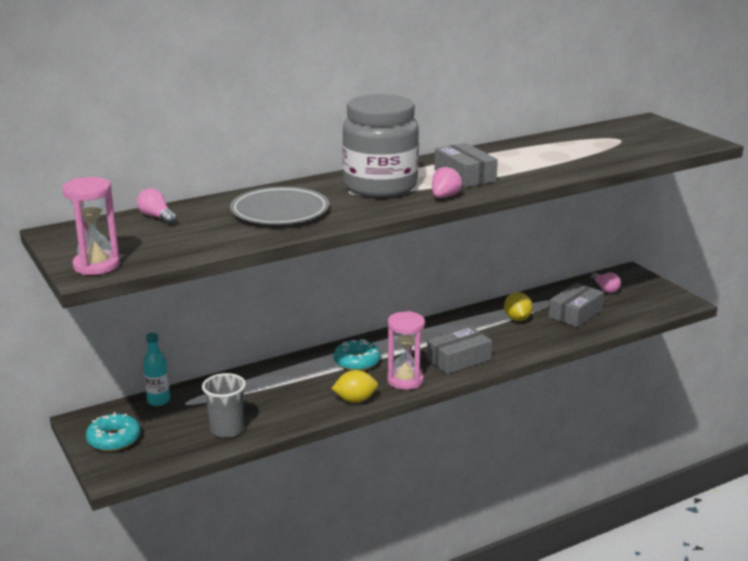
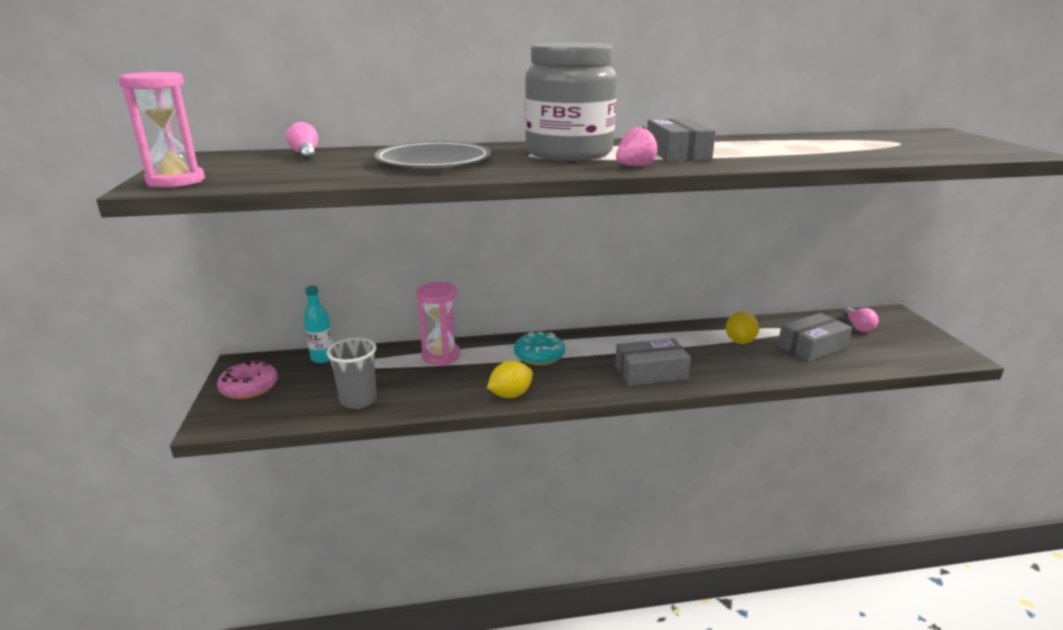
camera: 20 degrees right, 0 degrees up
(114, 439) = (249, 387): turquoise donut -> pink donut
(355, 400) = (510, 395): yellow lemon -> yellow lemon turned 45 degrees counterclockwise
(405, 380) = (577, 384): pink hourglass -> pink hourglass (441, 356)

